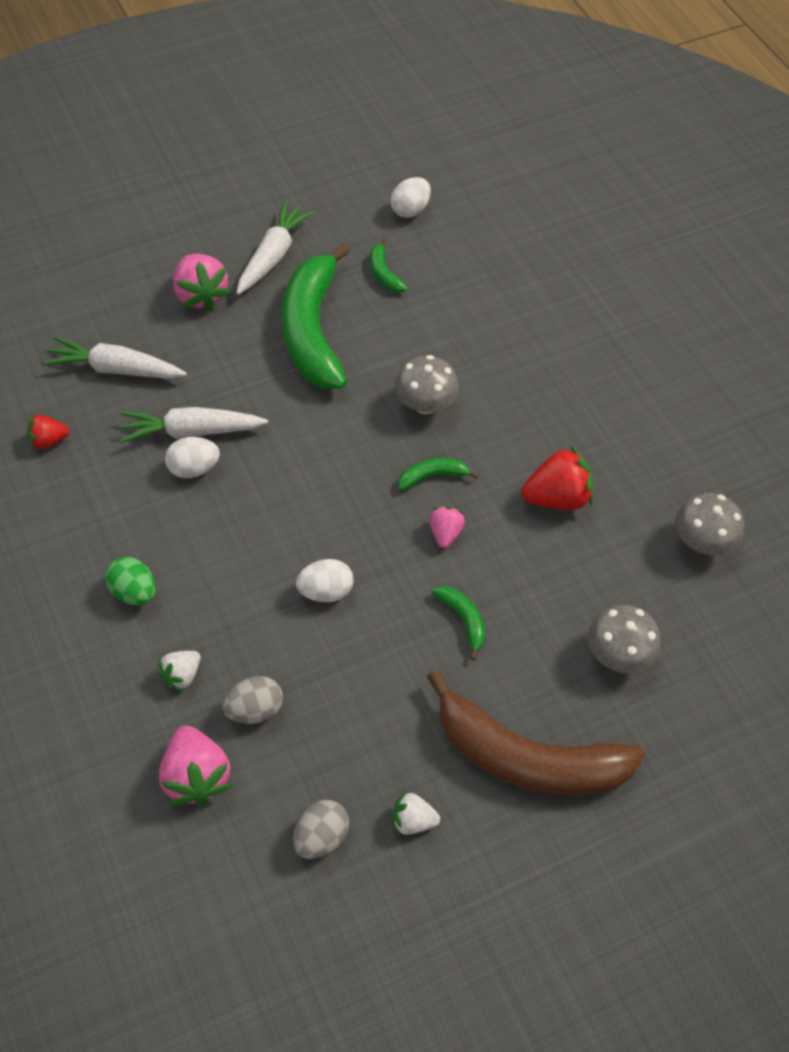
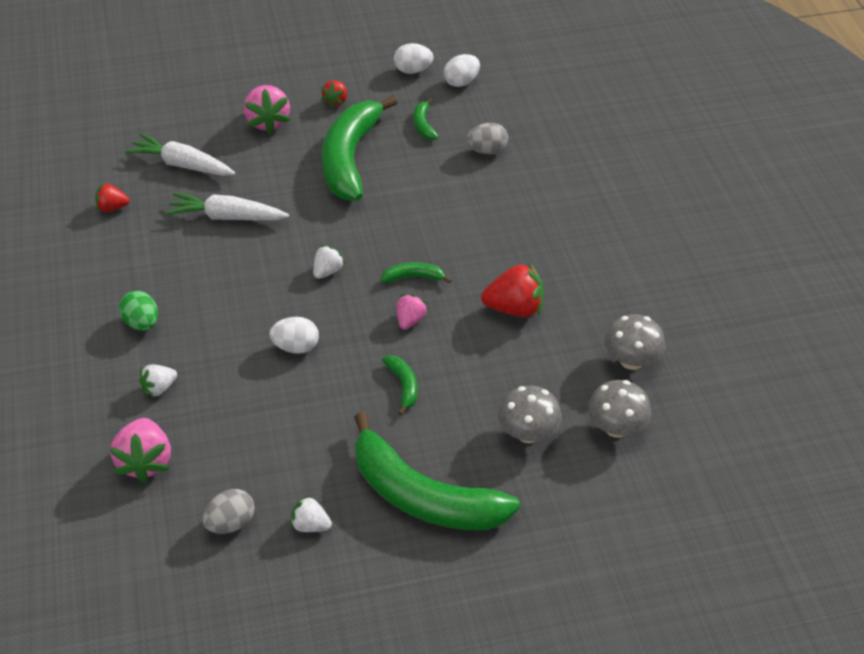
camera: 15 degrees right, 10 degrees down
(194, 468) = (220, 243): white egg -> white egg (413, 70)
(255, 710) = (209, 422): grey egg -> grey egg (487, 151)
(273, 256) = (336, 101): white carrot -> red strawberry
(332, 485) = (327, 271): none -> white strawberry
(425, 404) = (425, 224): grey mushroom -> grey mushroom (616, 427)
(527, 757) = (423, 496): brown banana -> green banana

